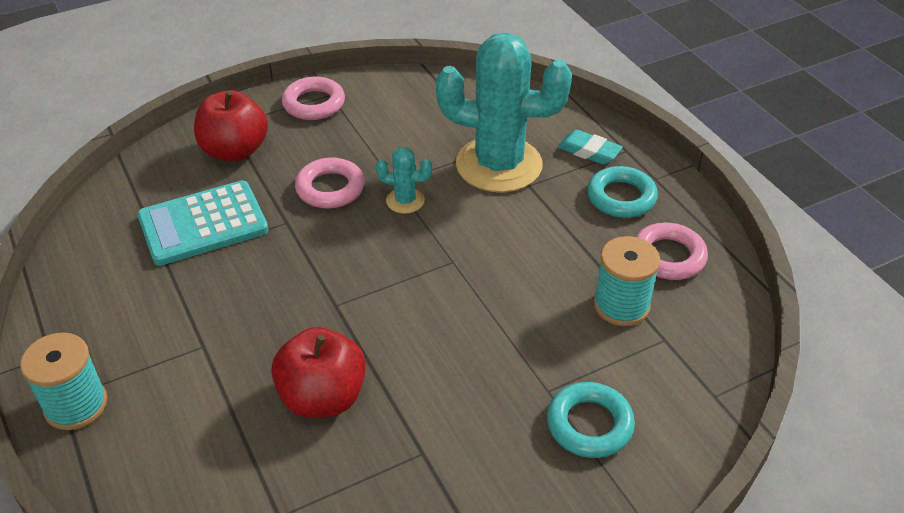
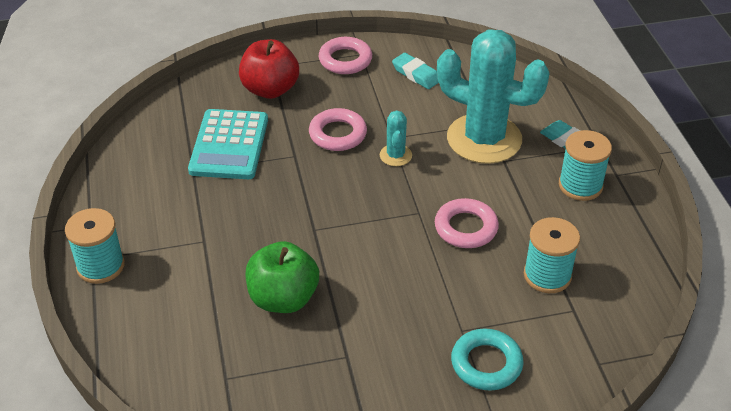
camera: 15 degrees right, 0 degrees up
(203, 224) = (229, 145): turquoise calculator -> turquoise calculator turned 75 degrees counterclockwise
(323, 397) = (283, 298): red apple -> green apple
(399, 107) = (416, 74): none -> turquoise eraser
(405, 201) = (395, 155): turquoise cactus -> turquoise cactus turned 60 degrees clockwise
(621, 197) = (580, 185): turquoise ring -> turquoise spool
(668, 256) = (603, 243): pink ring -> pink ring (466, 228)

